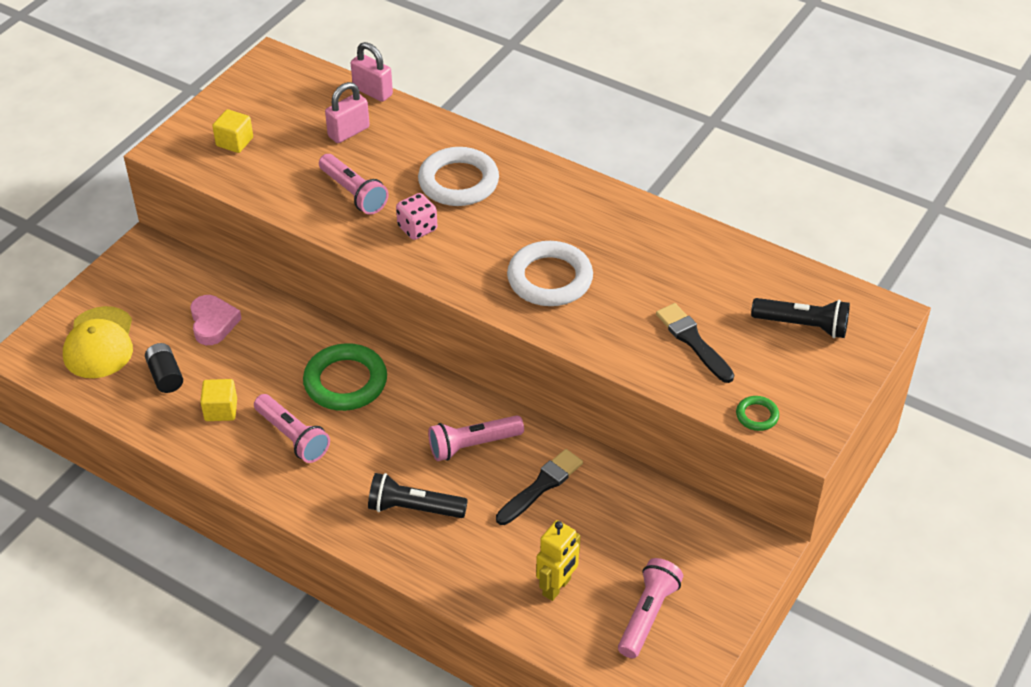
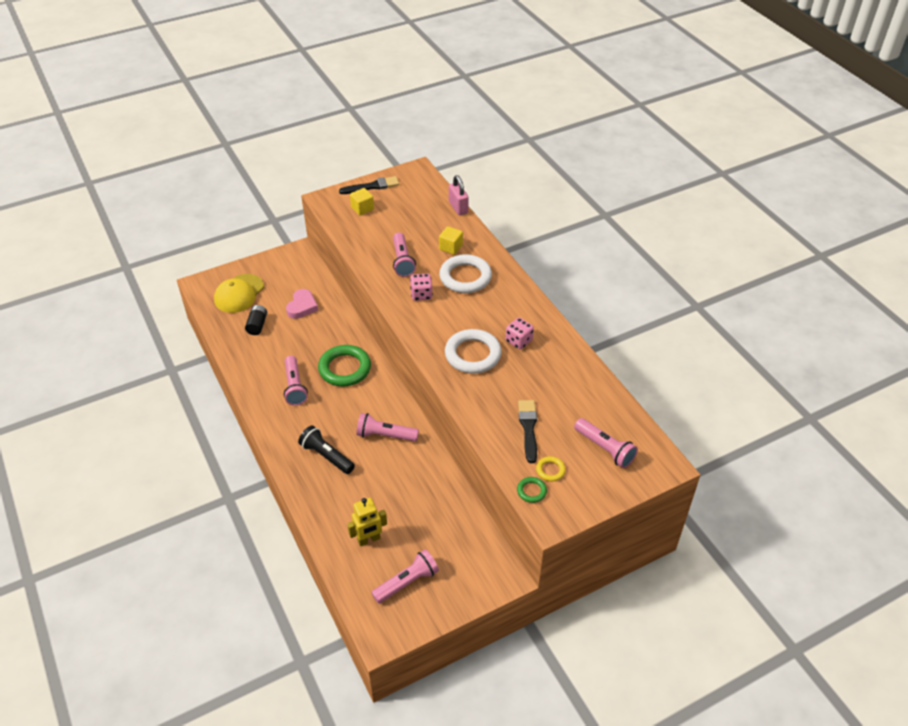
camera: 30 degrees right, 0 degrees up
(221, 410) = (270, 355): yellow cube -> yellow cube (450, 247)
(348, 132) = (427, 225): pink padlock -> none
(541, 486) = (405, 477): black brush -> black brush (372, 186)
(595, 237) = (519, 341): none -> pink dice
(759, 380) = (550, 470): none -> yellow ring
(802, 326) = (605, 449): black flashlight -> pink flashlight

